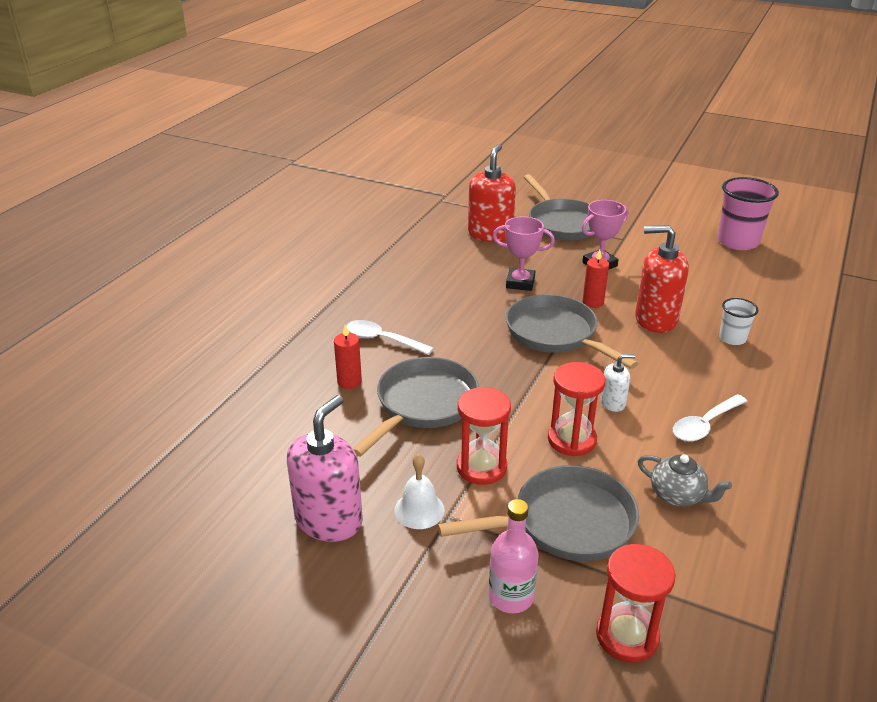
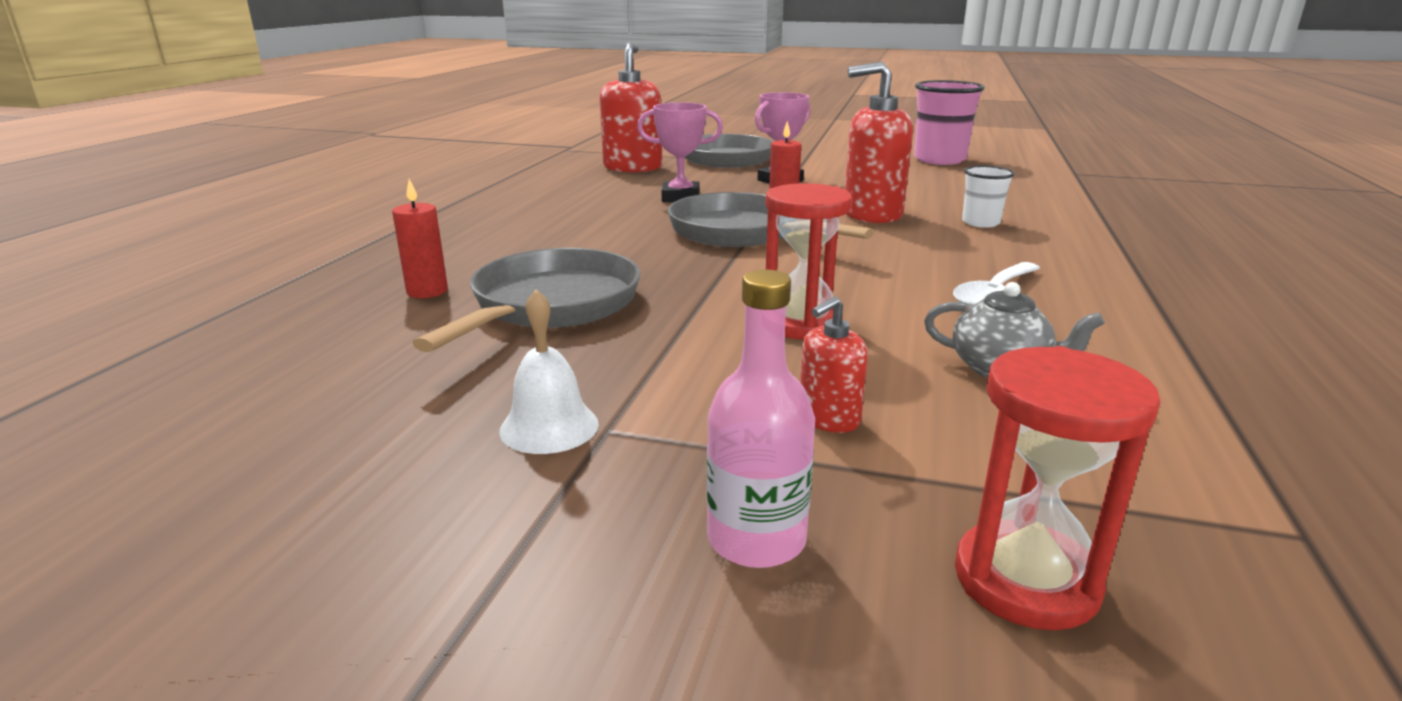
camera: 10 degrees left, 10 degrees down
(329, 520) = (363, 458): pink soap dispenser -> none
(382, 340) = (484, 251): white spoon -> none
(481, 467) = (658, 364): red hourglass -> none
(566, 523) = (828, 418): grey pan -> red soap dispenser
(613, 403) = (848, 284): white soap dispenser -> none

